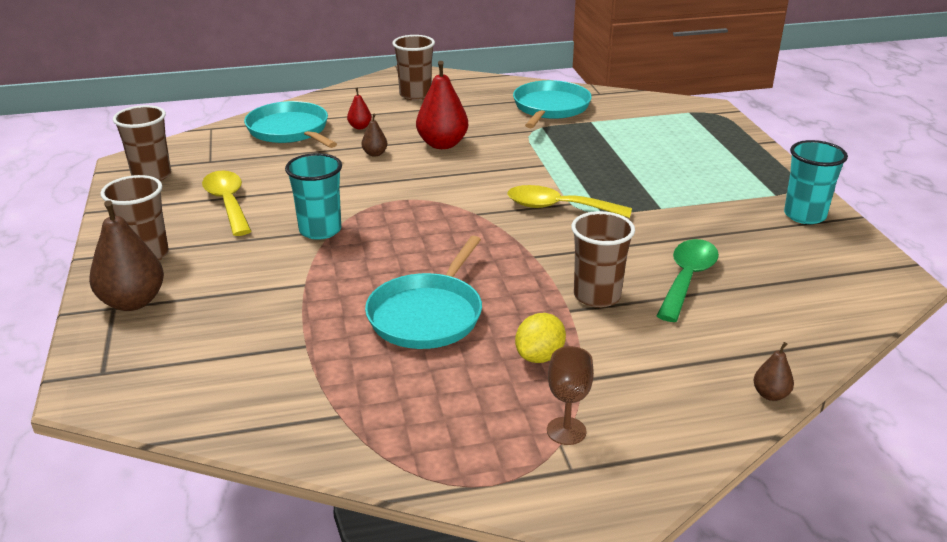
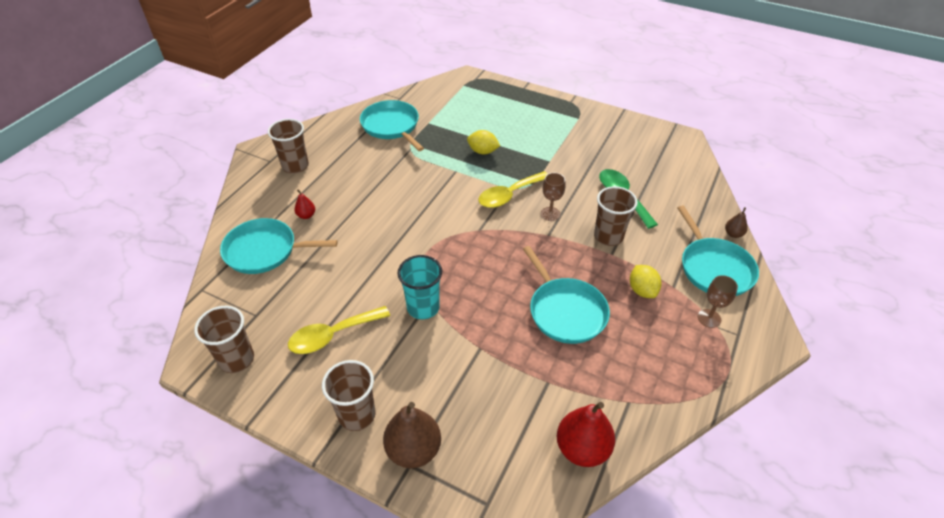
camera: 50 degrees left, 15 degrees up
(228, 203) = (332, 335): yellow spoon -> yellow spoon turned 45 degrees counterclockwise
(375, 154) = (353, 229): brown pear -> none
(442, 144) = (379, 194): red pear -> red pear (582, 448)
(571, 243) = (550, 214): none -> brown goblet
(601, 165) = (483, 151): none -> yellow lemon
(671, 401) = (714, 268): none -> turquoise pan
(804, 215) = (606, 123): turquoise cup -> none

